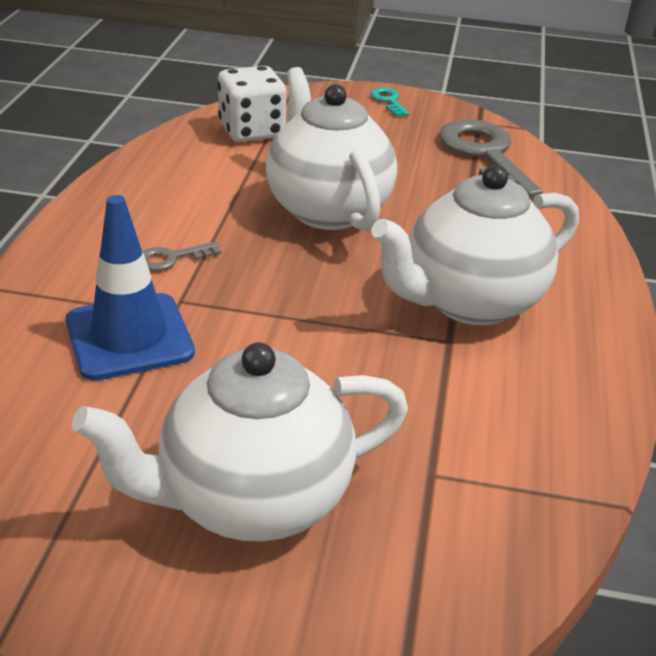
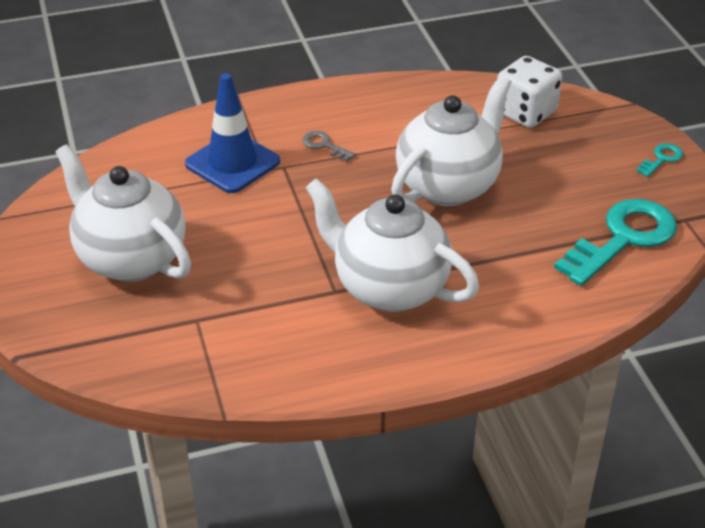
camera: 65 degrees right, 5 degrees up
(485, 156) = (623, 239): grey key -> turquoise key

